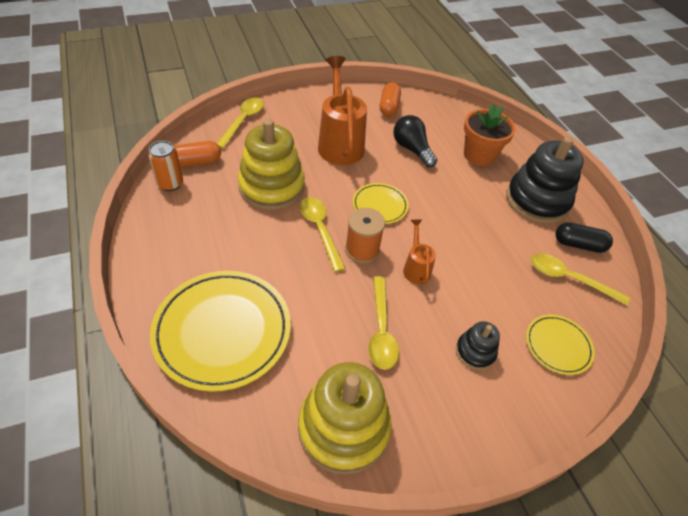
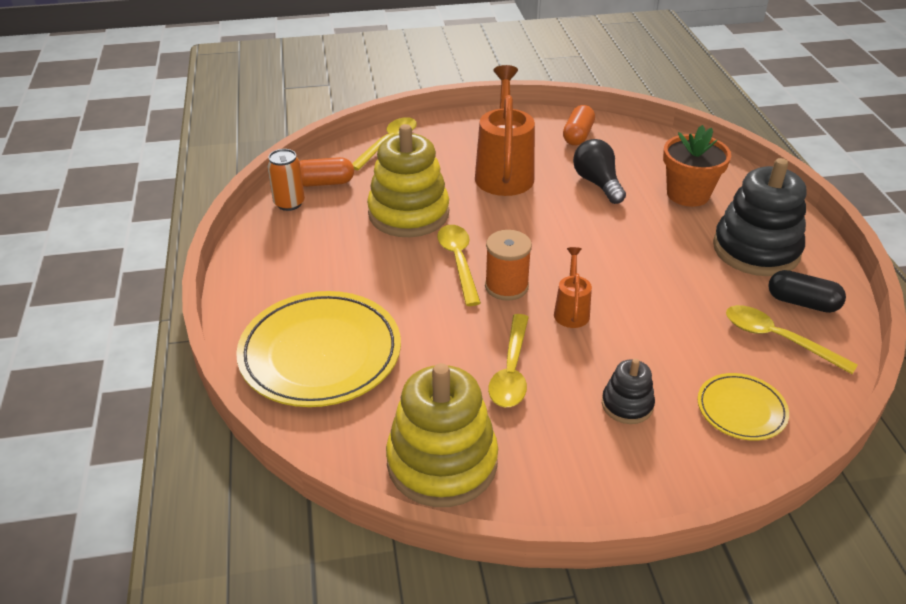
camera: 15 degrees right, 10 degrees down
(380, 205) = (540, 241): yellow plate -> none

